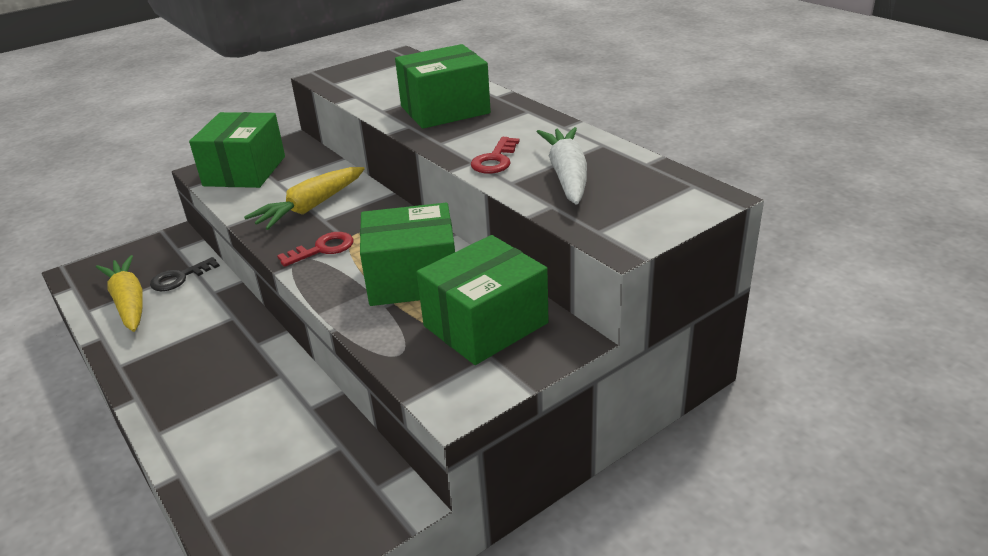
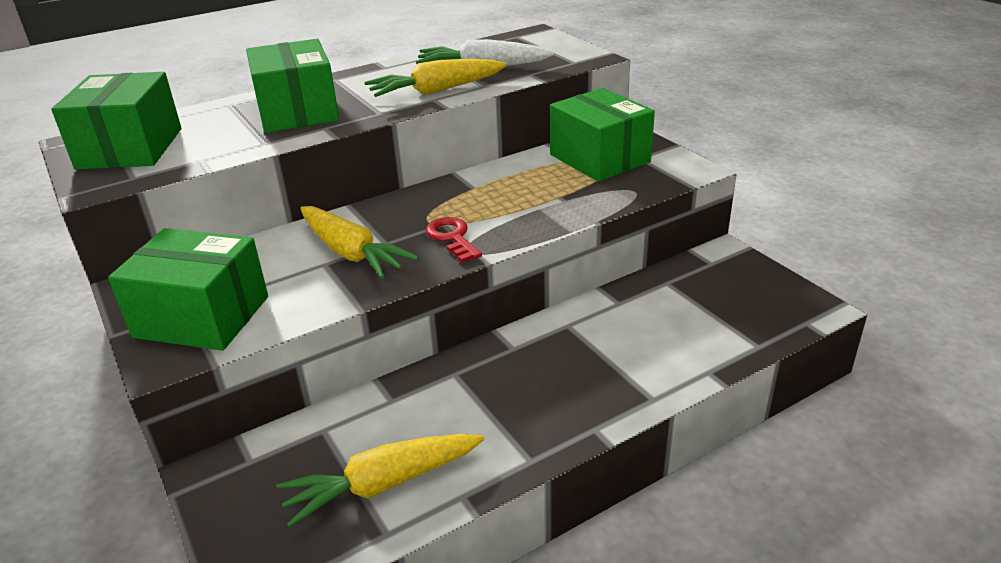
camera: 85 degrees left, 0 degrees up
(180, 278) = (340, 440): black key -> none
(412, 279) = (525, 188): green box -> green box (130, 148)
(495, 160) = (436, 91): red key -> yellow carrot

